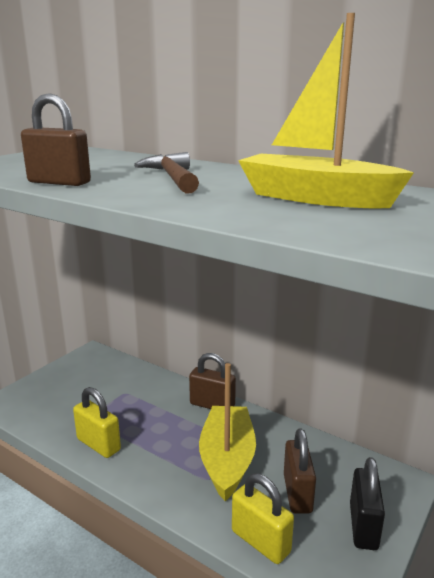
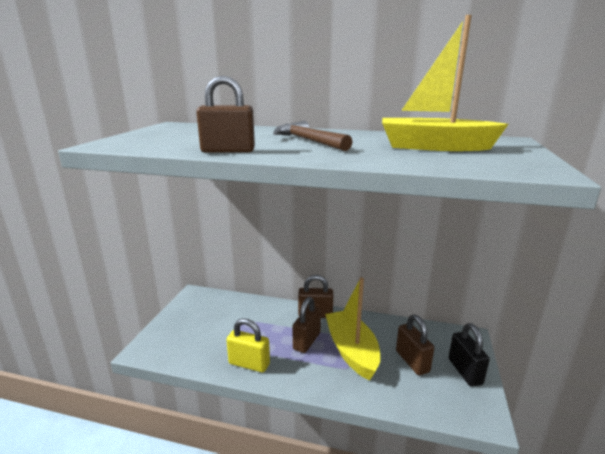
camera: 20 degrees left, 0 degrees up
(180, 434) = (307, 341): none -> brown padlock
(260, 541) = (410, 400): yellow padlock -> none

